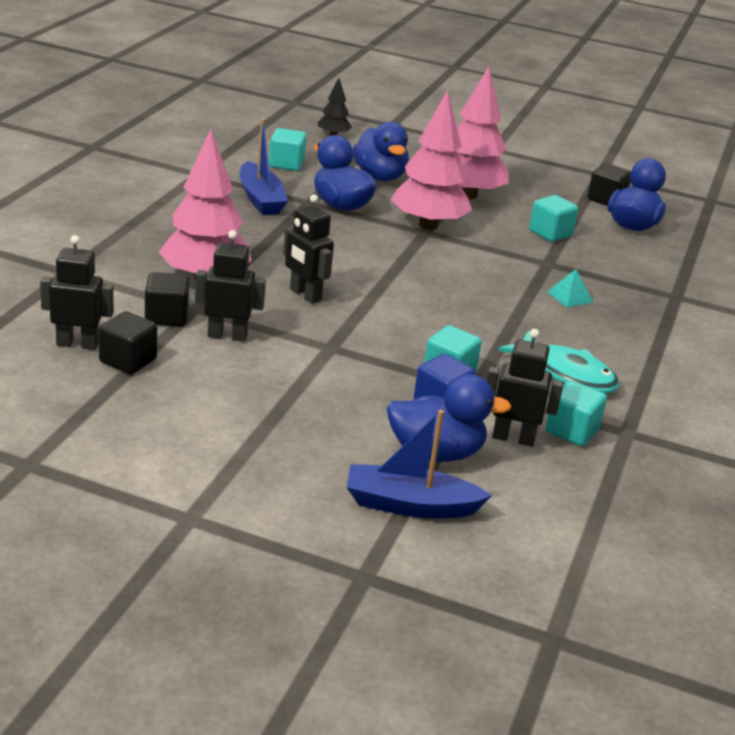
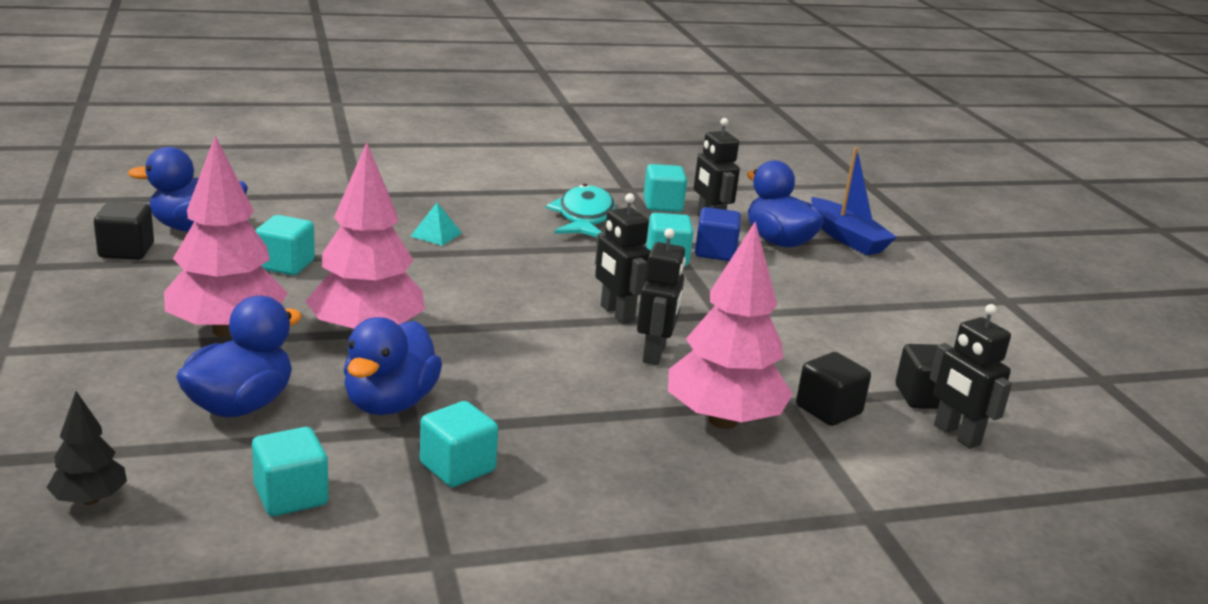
camera: 125 degrees left, 5 degrees down
(227, 335) = (796, 366): black robot -> black robot (616, 313)
(261, 199) = (457, 467): blue boat -> turquoise cube

